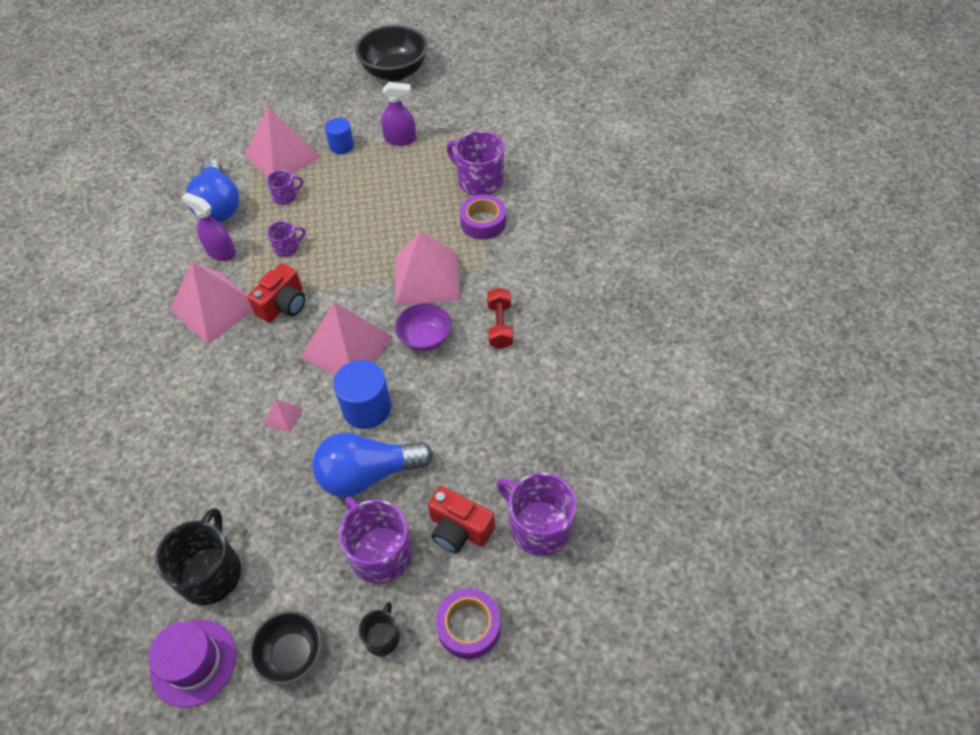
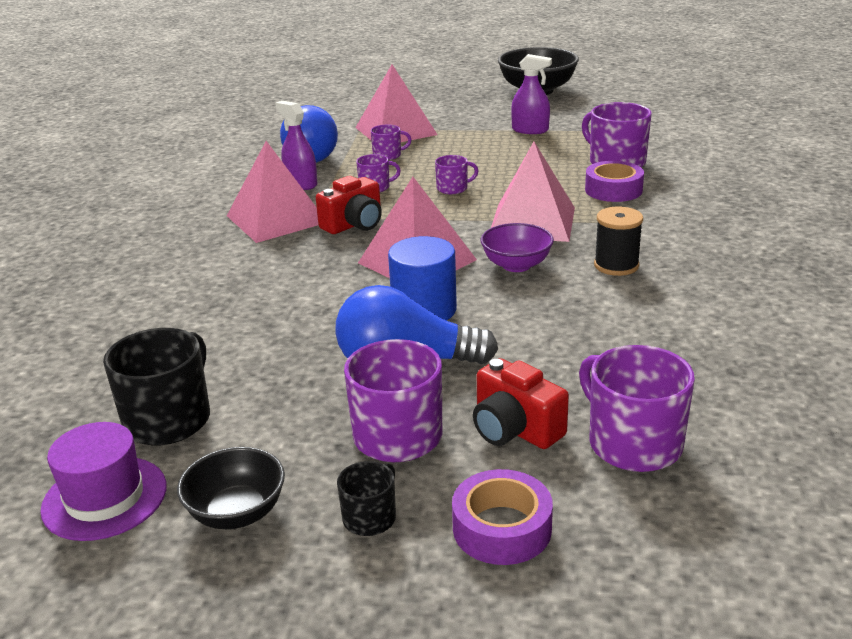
camera: 15 degrees right, 25 degrees down
(283, 416) = (318, 304): pink pyramid -> none
(341, 146) = (462, 129): blue cylinder -> none
(353, 239) = (453, 188): none -> purple mug
(499, 326) = (616, 265): red dumbbell -> black spool

